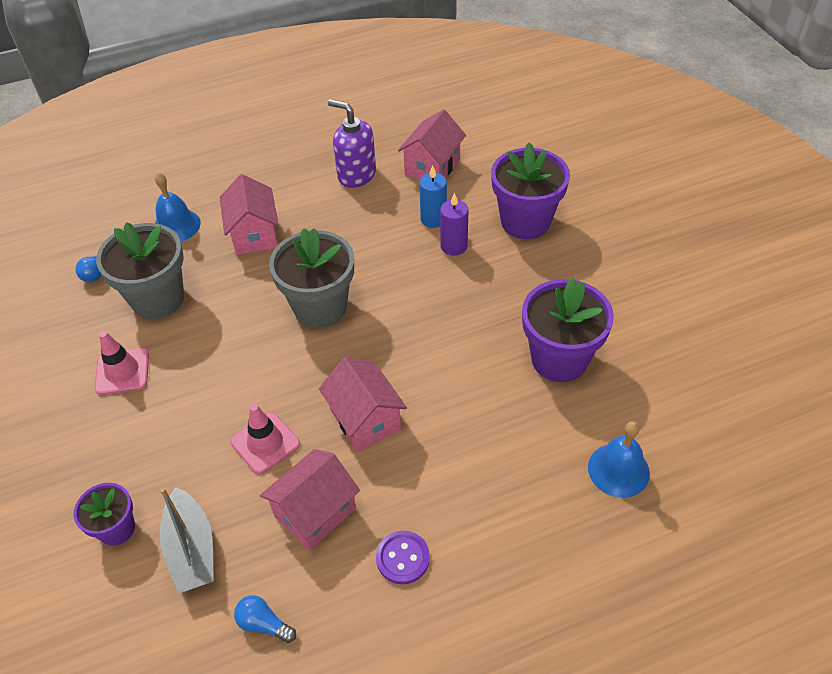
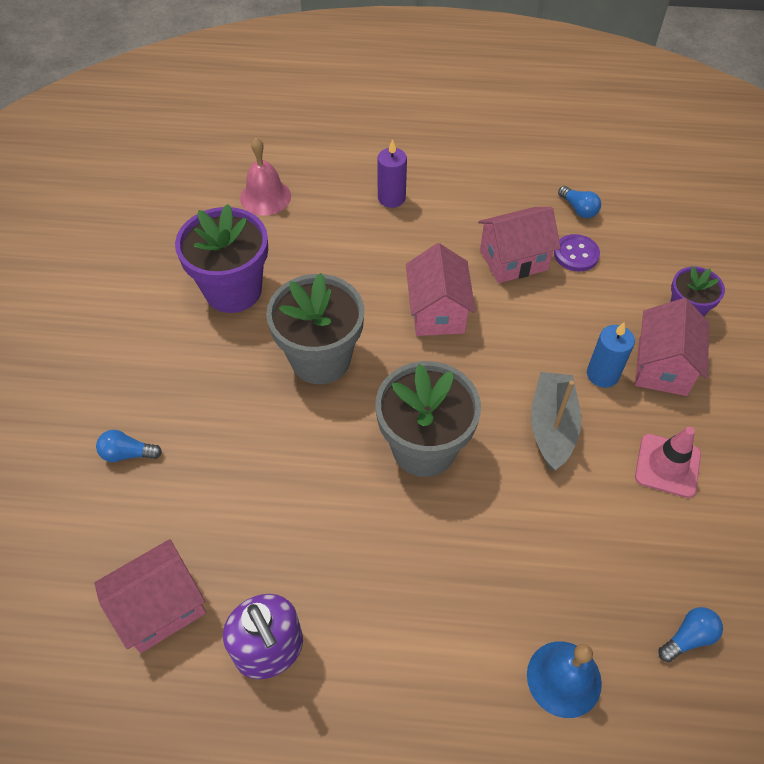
camera: 155 degrees left, 5 degrees up
(158, 299) = (612, 551): grey flower pot -> grey flower pot (320, 359)
(191, 549) = (622, 273): grey boat -> grey boat (552, 426)
(254, 234) = (459, 602): pink house -> pink house (662, 366)
(265, 443) = (536, 329): pink traffic cone -> none
(403, 558) = (461, 207): purple button -> purple button (576, 254)
(433, 219) = (224, 511): blue candle -> blue candle (602, 374)
(453, 246) = (231, 459): purple candle -> purple candle (391, 198)
(525, 221) = (127, 454): purple flower pot -> blue light bulb
(618, 470) = (265, 197): blue bell -> pink bell

